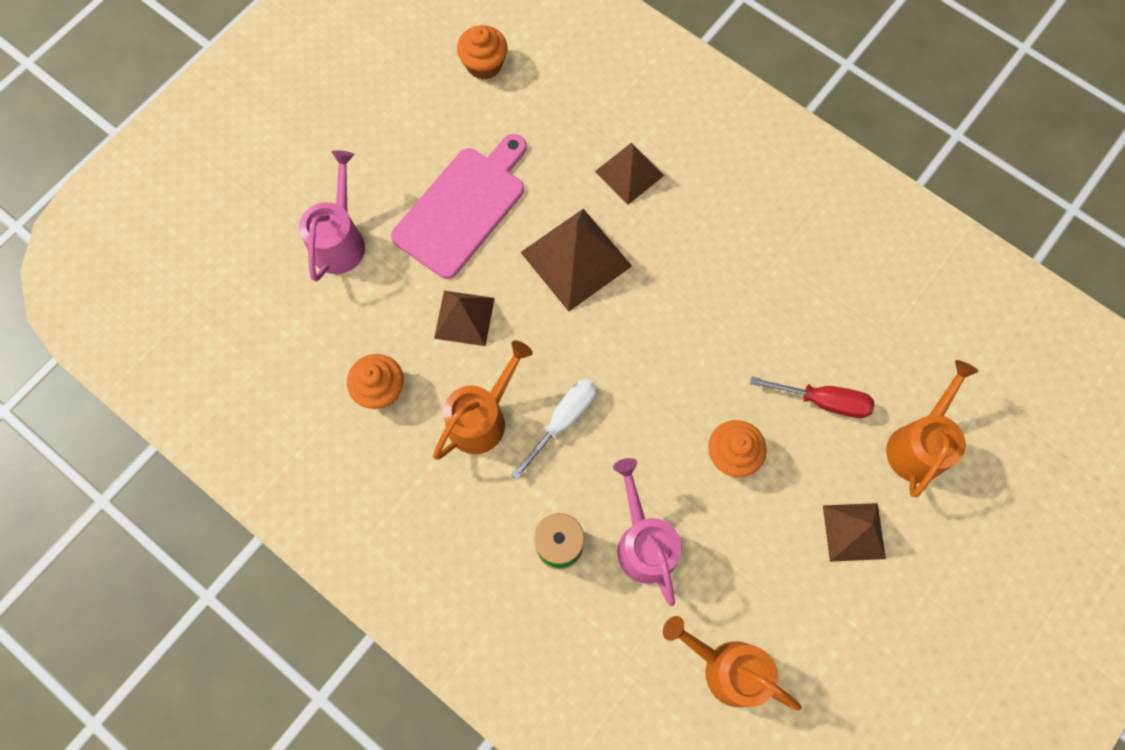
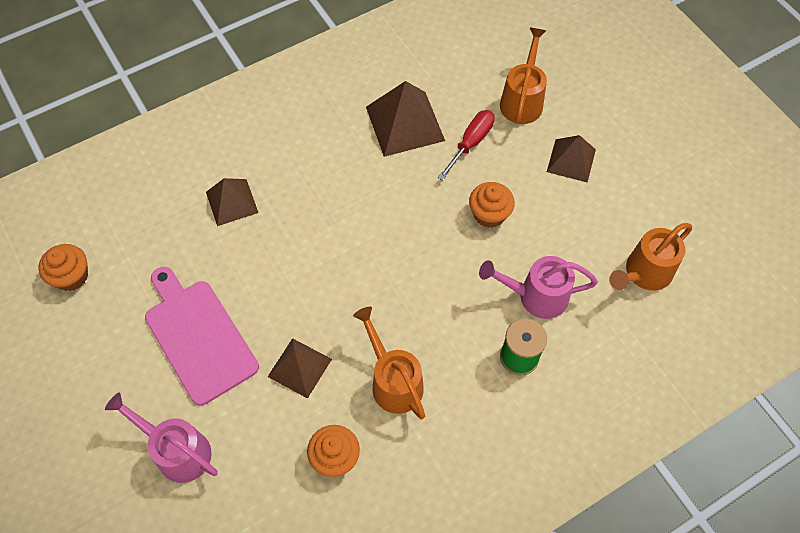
camera: 70 degrees left, 10 degrees down
(563, 421) = (419, 320): white screwdriver -> none
(576, 259) = (287, 265): brown pyramid -> brown pyramid (405, 123)
(918, 443) = (522, 100): orange watering can -> orange watering can turned 60 degrees clockwise

